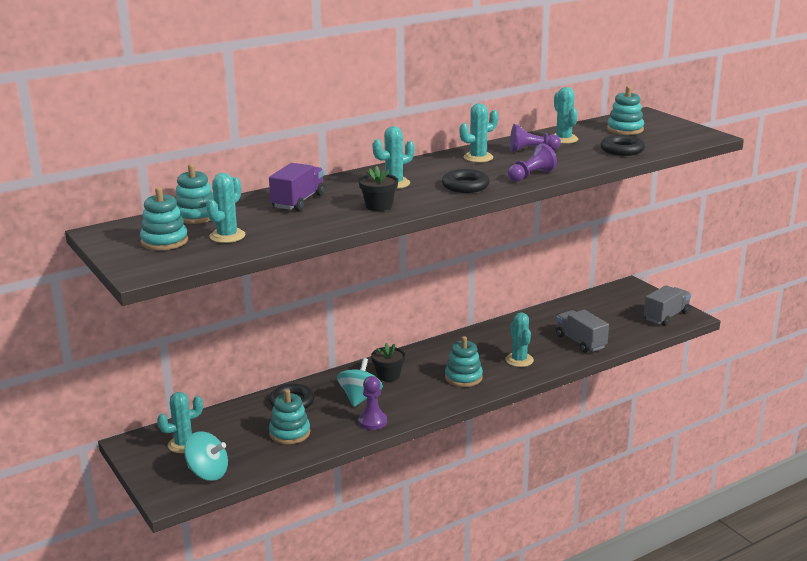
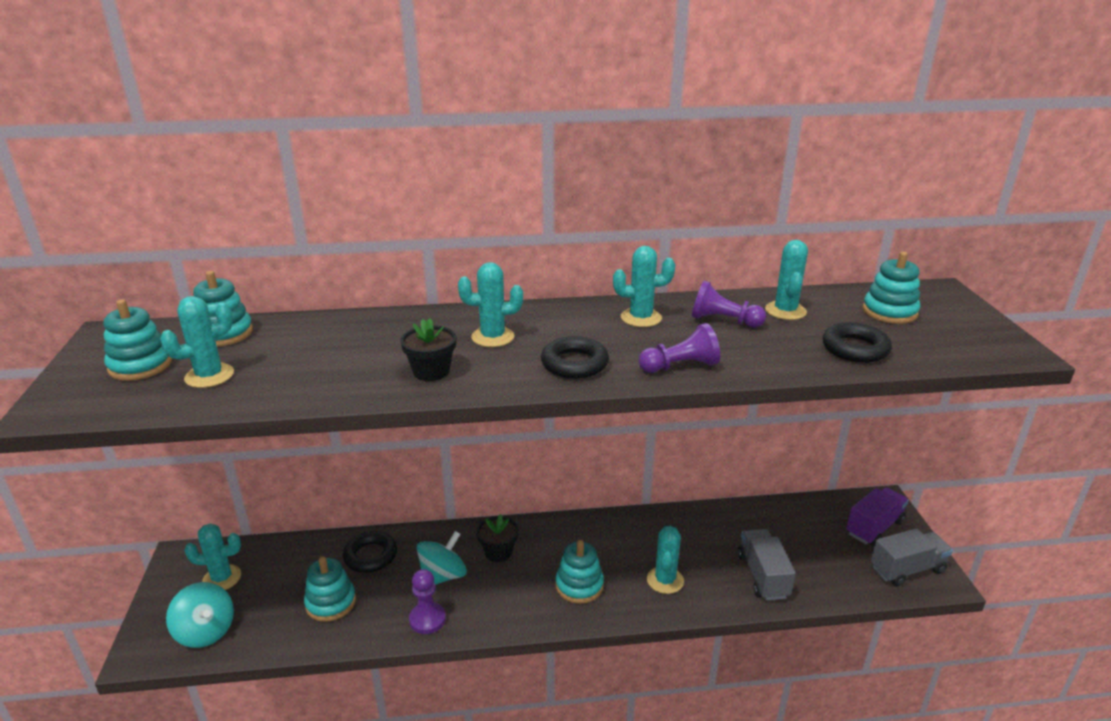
camera: 25 degrees right, 5 degrees up
(298, 201) = (353, 339): purple truck -> purple truck (874, 527)

